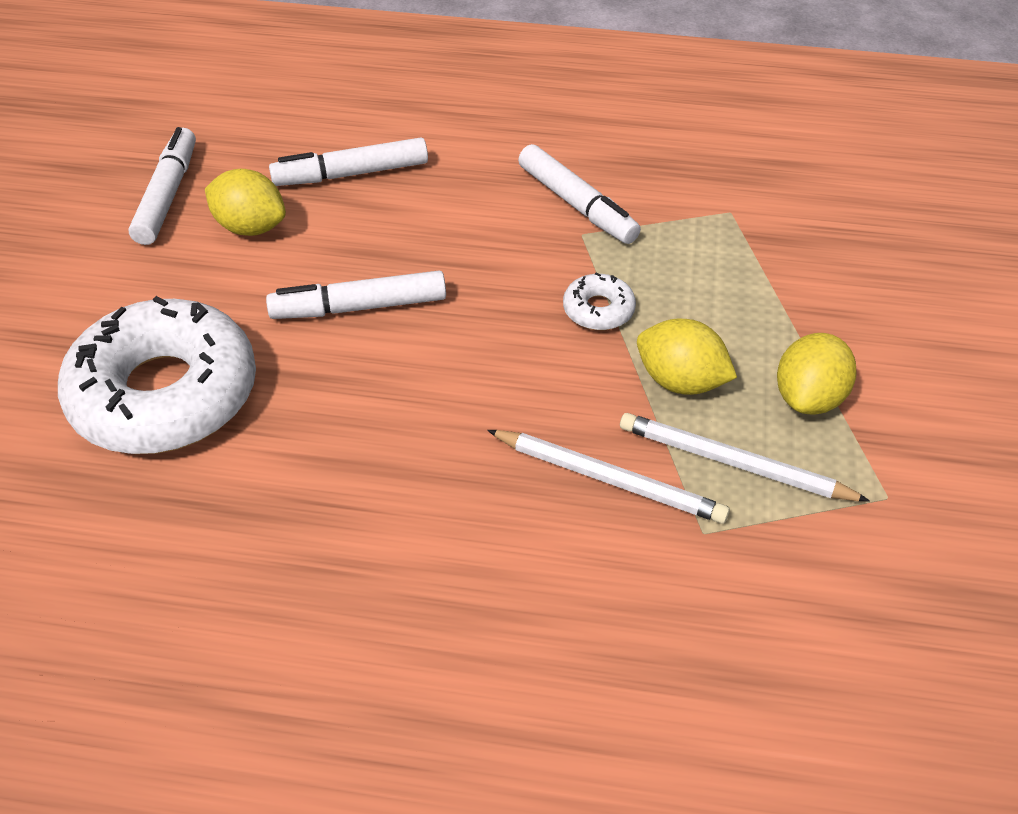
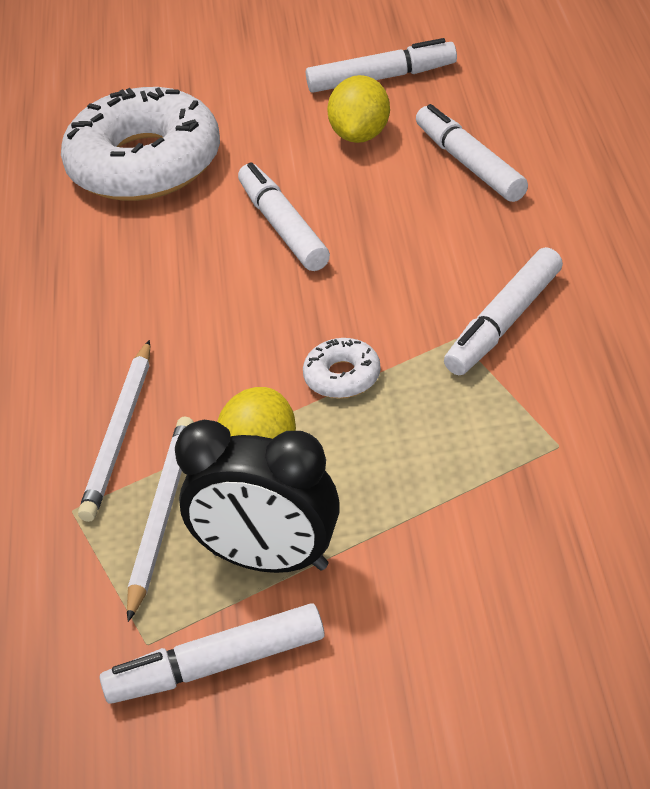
camera: 80 degrees right, 5 degrees down
(809, 398) = (270, 560): yellow lemon -> black clock
(921, 453) = (216, 666): none -> white marker

